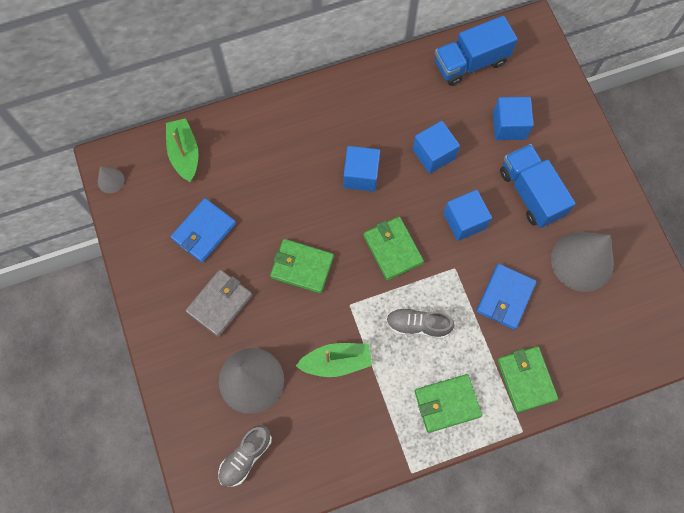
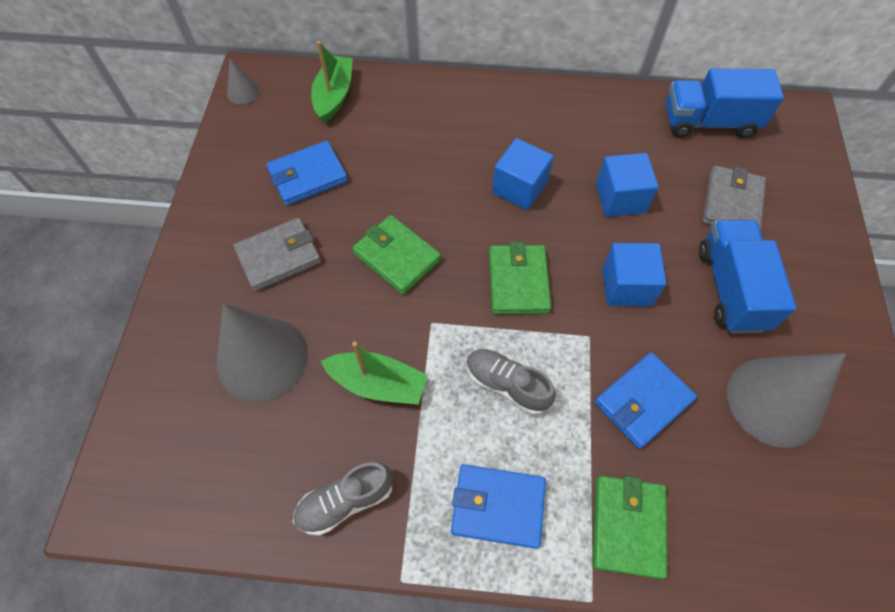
camera: 25 degrees right, 10 degrees down
(245, 457) = (198, 449): grey shoe -> grey shoe (345, 501)
(447, 403) = (498, 506): green wallet -> blue wallet
(509, 126) = (731, 203): blue cube -> grey wallet

